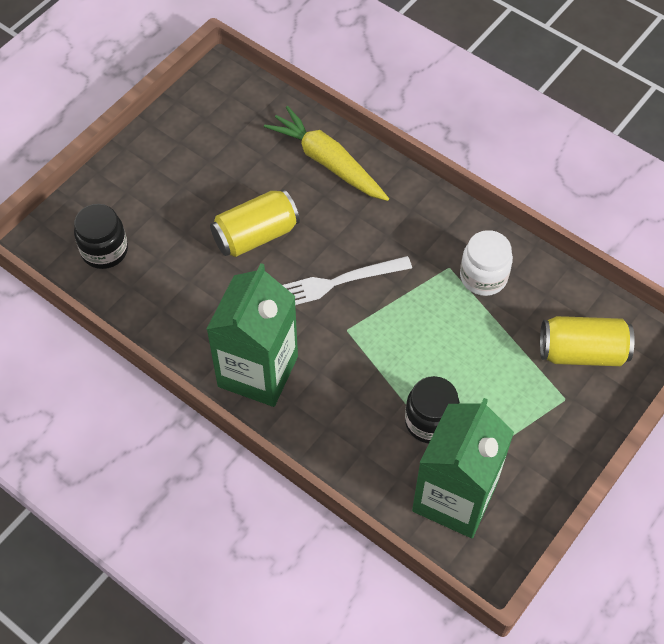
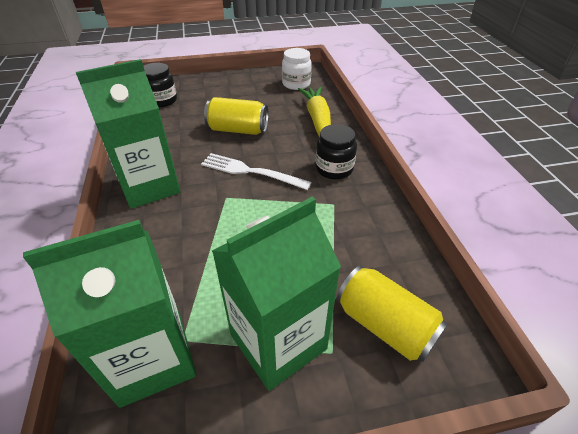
camera: 40 degrees right, 15 degrees down
(430, 421) = (206, 287): black jar -> black jar (334, 169)
(483, 277) = (353, 223): white jar -> white jar (296, 84)
(524, 419) = (278, 341): none -> green carton

